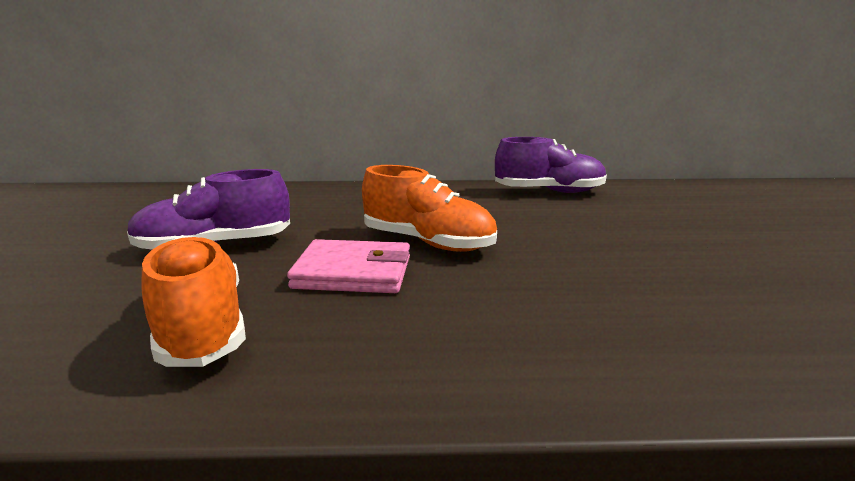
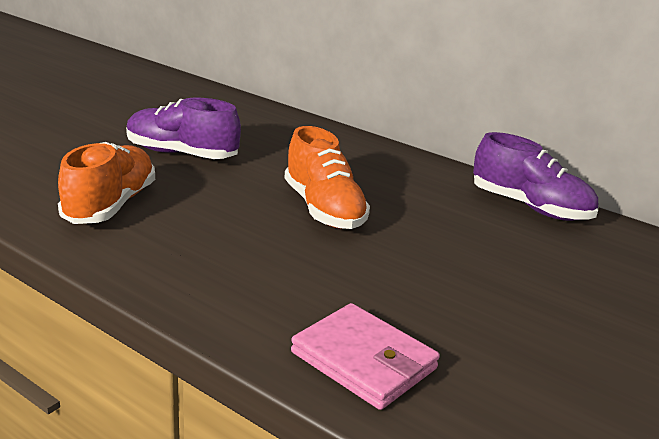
camera: 35 degrees right, 5 degrees up
(353, 272) = (236, 209): pink wallet -> pink wallet (364, 360)

